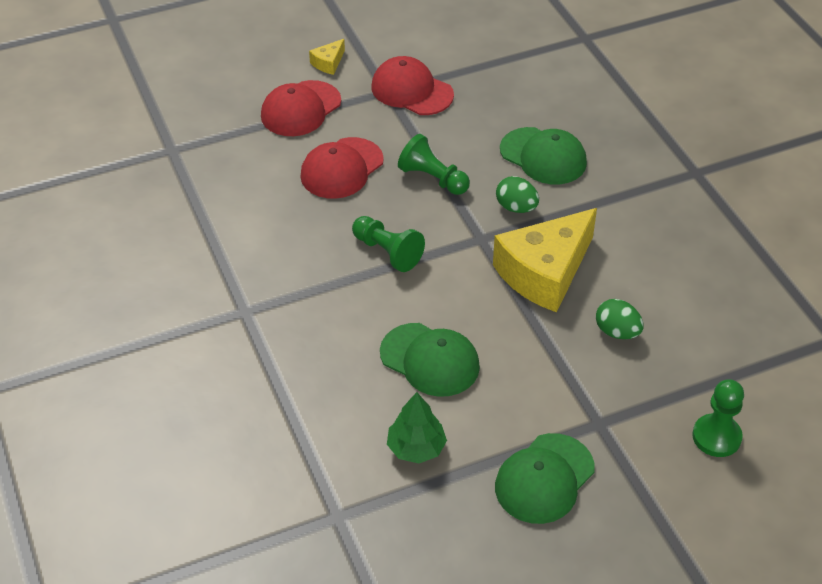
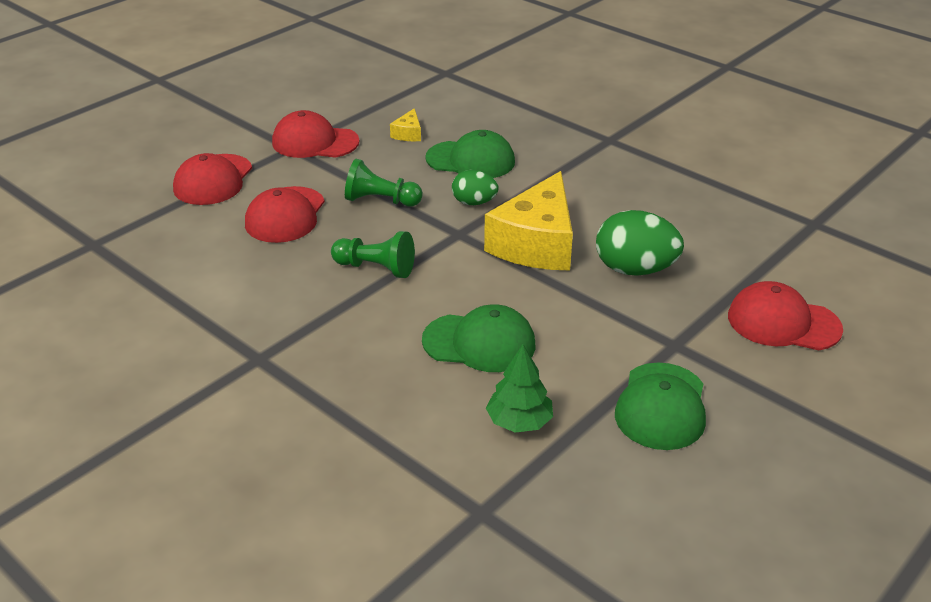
camera: 25 degrees left, 10 degrees down
(328, 63) = (219, 140): yellow cheese -> yellow cheese (408, 134)
(617, 332) = (635, 269): green egg -> green egg, size x1.67
(716, 437) = (783, 322): green pawn -> red cap

